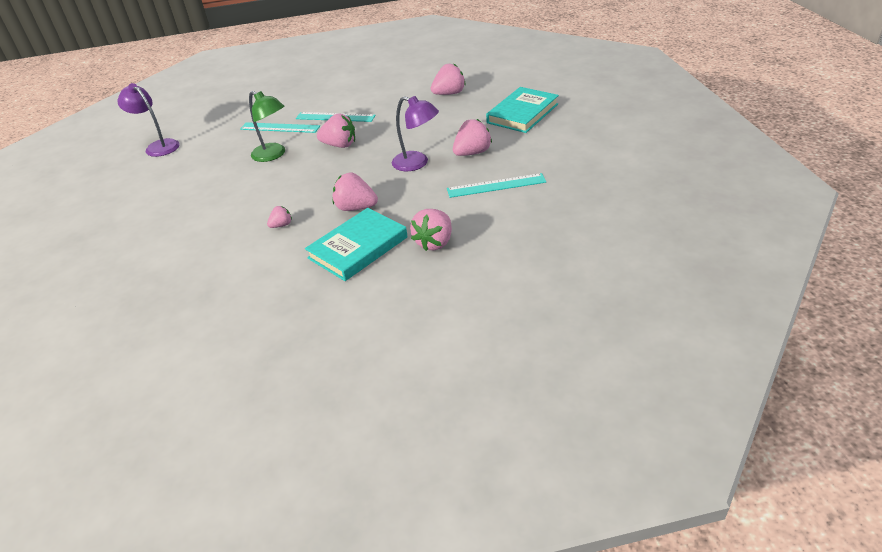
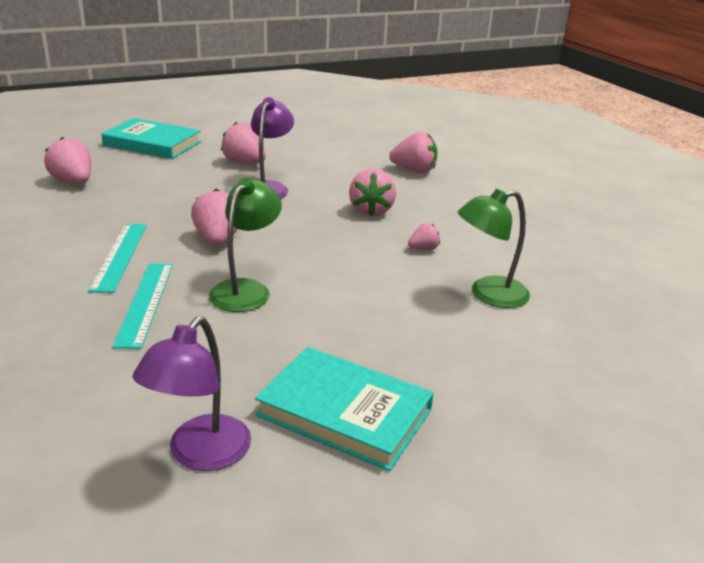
camera: 110 degrees left, 10 degrees down
(205, 244) = (488, 294): none -> green lamp
(281, 225) = (423, 249): pink strawberry -> pink strawberry turned 120 degrees clockwise
(358, 248) = (440, 201): turquoise book -> turquoise book (344, 412)
(496, 185) = (310, 151): turquoise ruler -> none

